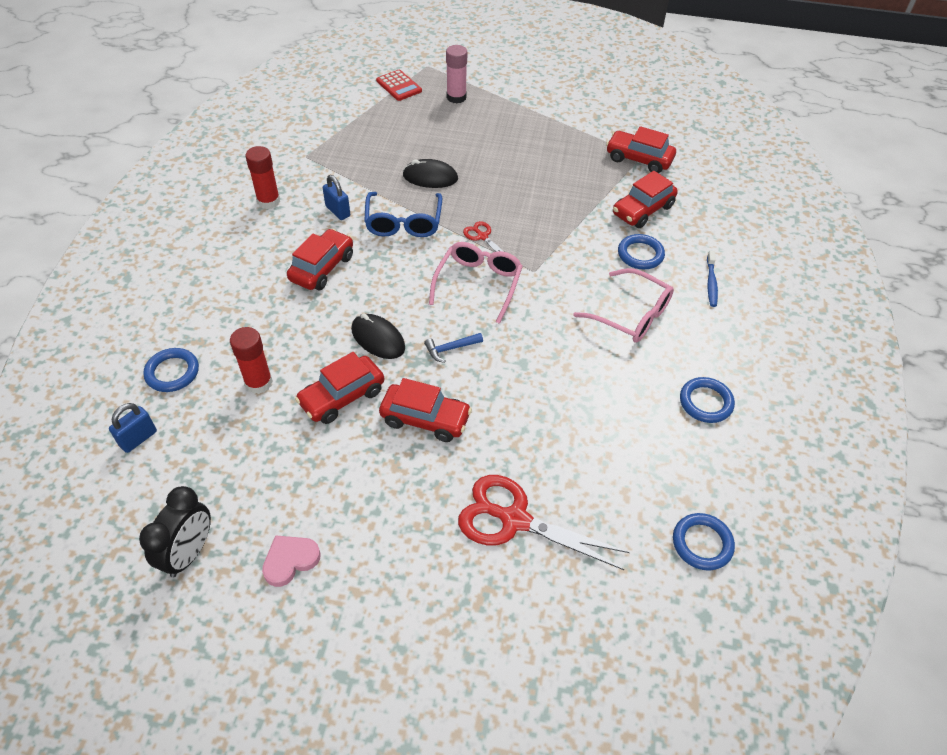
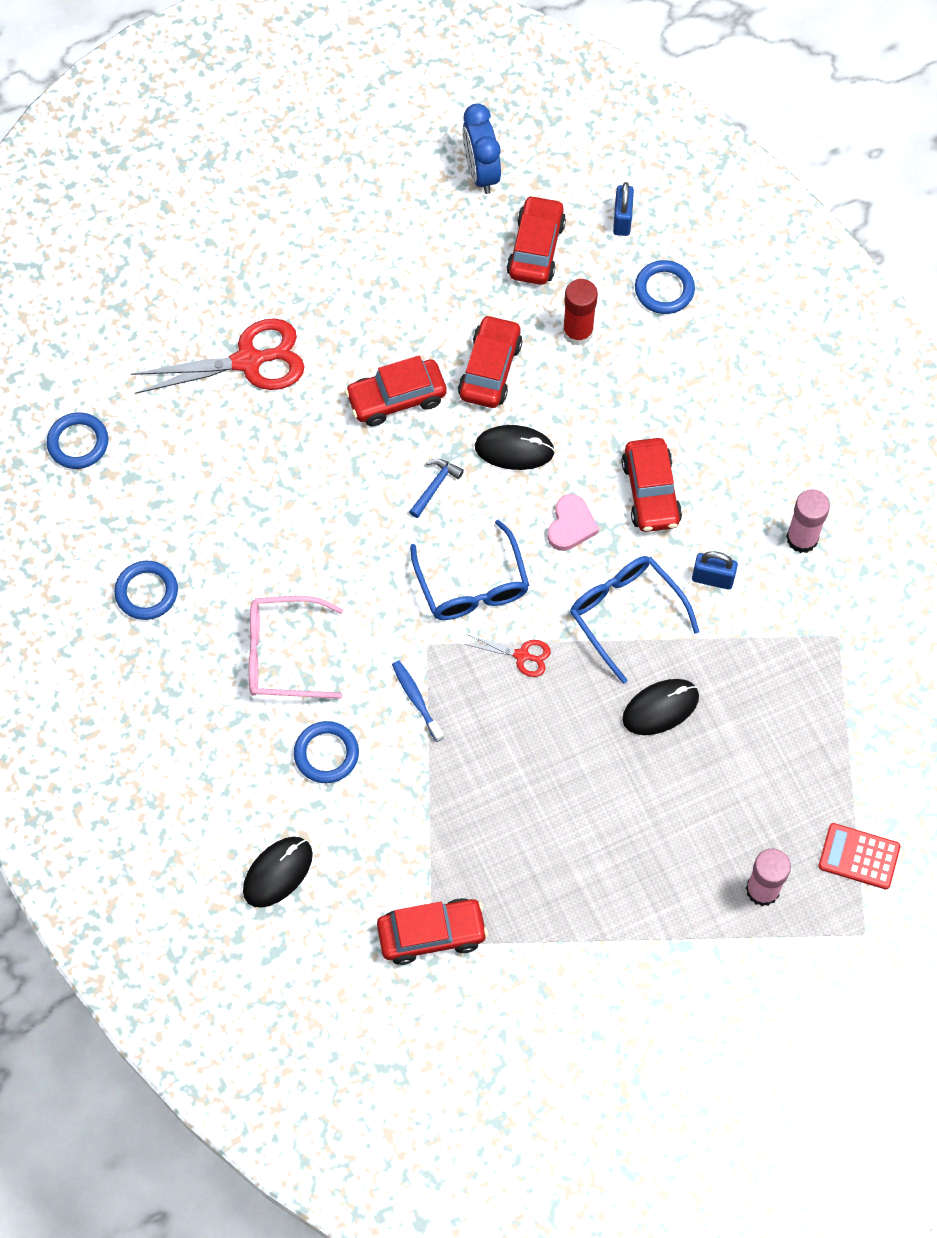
camera: 145 degrees right, 15 degrees up
(189, 553) = (481, 172): black clock -> blue clock
(268, 201) = (802, 538): red glue stick -> pink glue stick
(290, 560) = (399, 217): pink heart -> pink heart (571, 525)
(478, 284) = (472, 585): pink glasses -> blue glasses
(642, 210) = (368, 834): red car -> red car (536, 248)
(709, 221) = (278, 872): none -> black mouse
(711, 283) = (222, 763): blue toothbrush -> blue toothbrush (416, 699)

